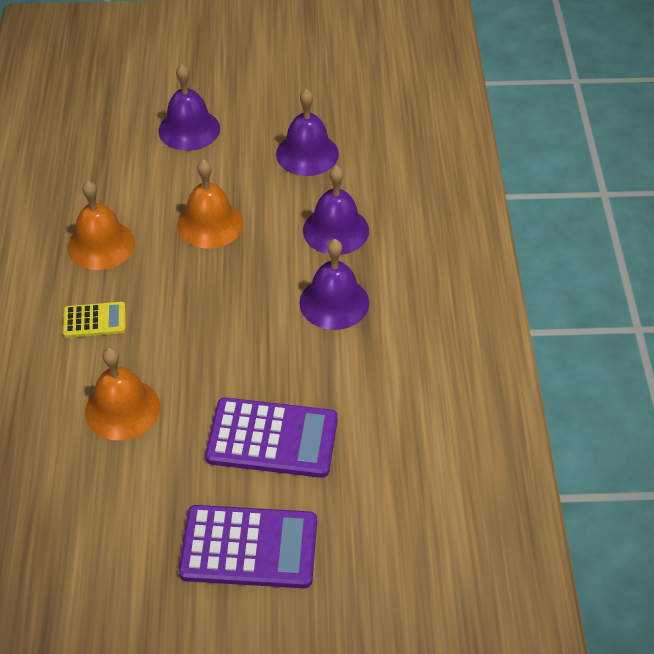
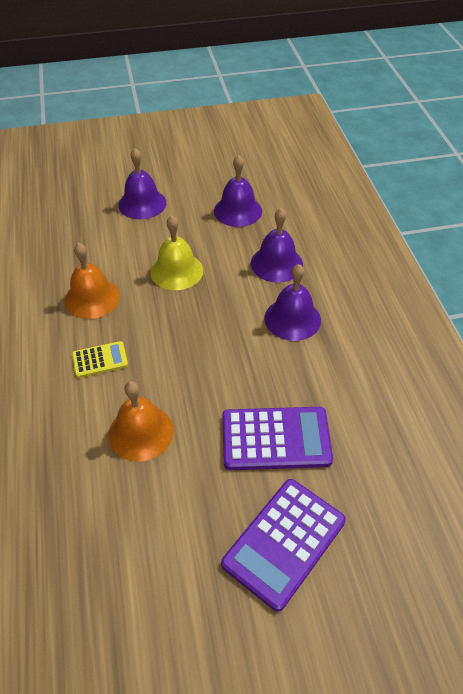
camera: 10 degrees left, 0 degrees up
(210, 224) = (176, 271): orange bell -> yellow bell
(249, 547) = (284, 542): purple calculator -> purple calculator turned 135 degrees clockwise

